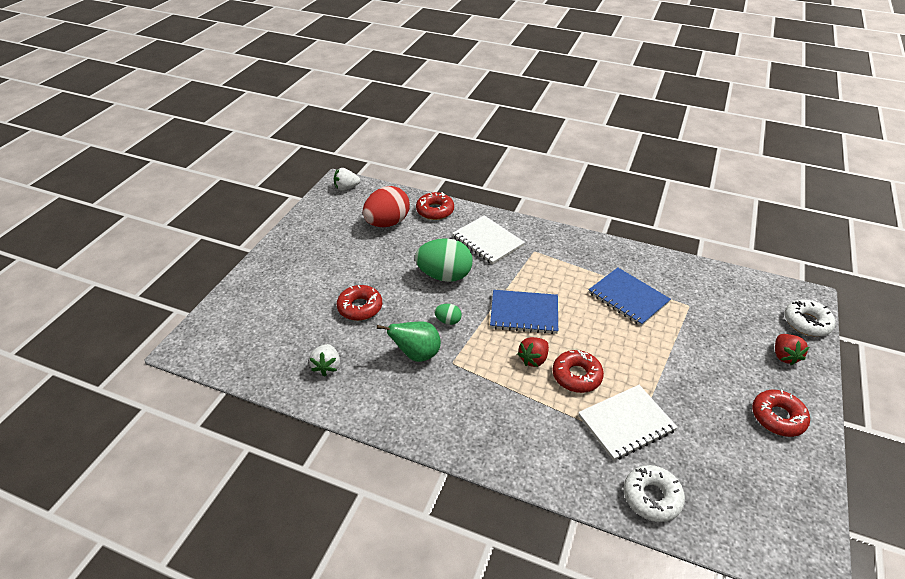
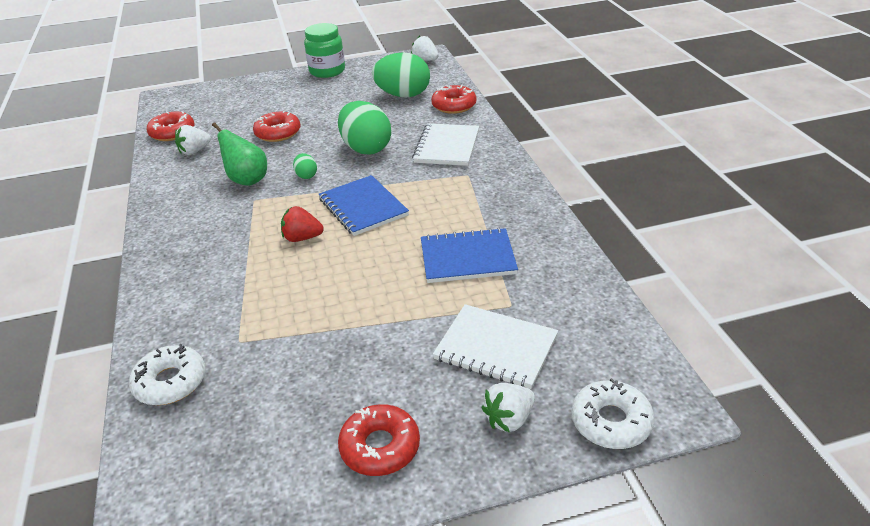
camera: 55 degrees right, 5 degrees down
(289, 237) = (327, 71): none -> green jar
(387, 223) = (403, 95): red egg -> green egg
(576, 376) = (304, 271): red donut -> red donut (172, 132)
(626, 423) = (263, 328): white notebook -> white notebook (496, 348)
(628, 298) = (467, 258): blue notebook -> blue notebook turned 75 degrees clockwise
(784, 356) = (509, 419): red strawberry -> white strawberry

